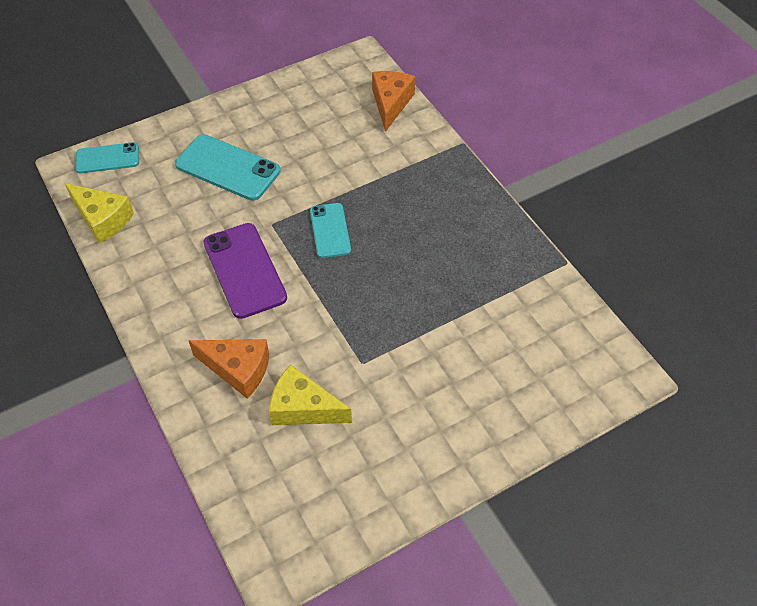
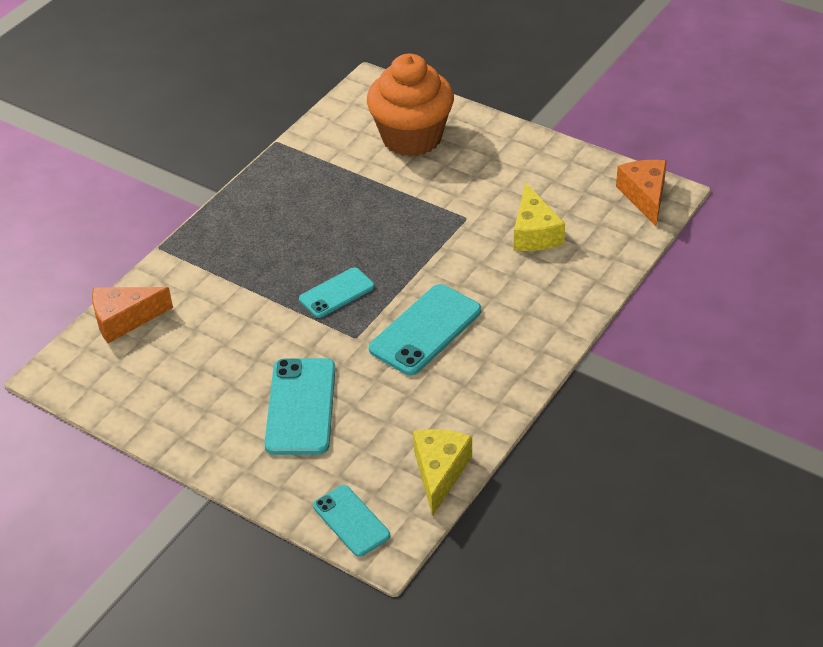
camera: 115 degrees left, 10 degrees down
(238, 369) = (531, 285): orange cheese -> orange cheese (645, 196)
(245, 270) = (425, 330): purple phone -> turquoise phone
(512, 372) = (412, 138): none -> orange cupcake

